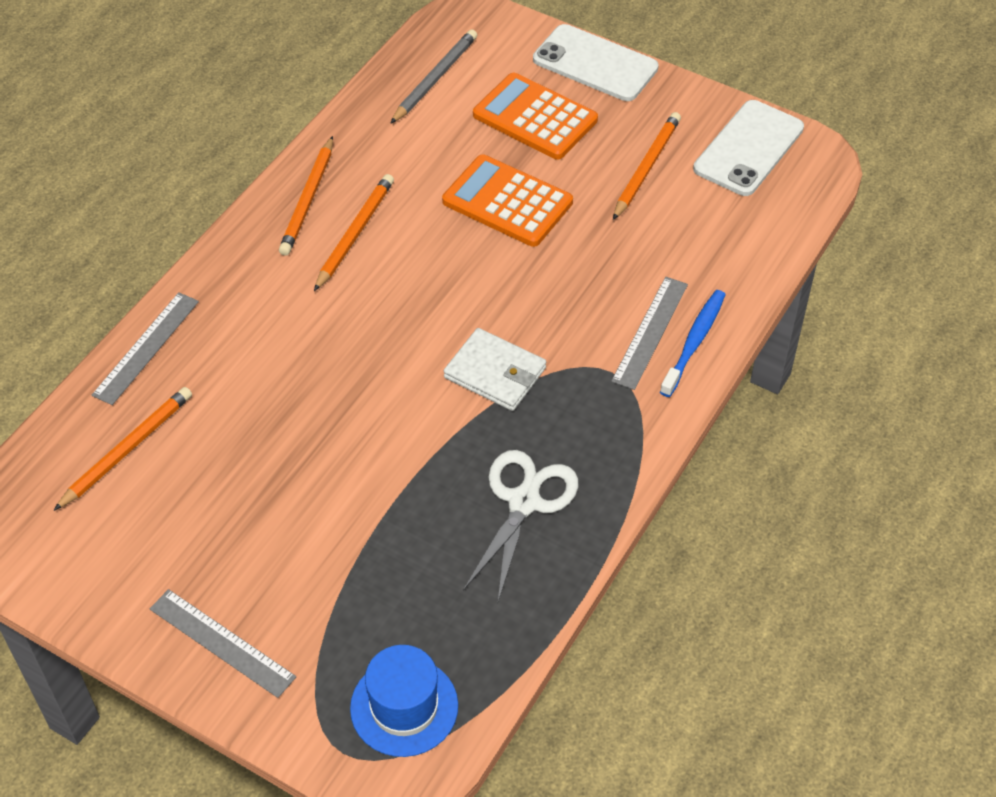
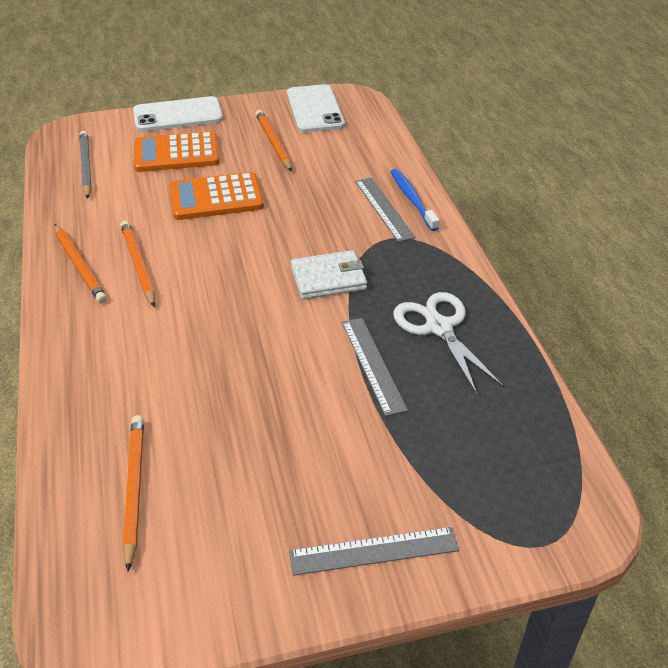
camera: 45 degrees left, 10 degrees down
(146, 347) = (65, 417): grey ruler -> grey ruler (373, 364)
(404, 707) = (537, 486): blue hat -> none

